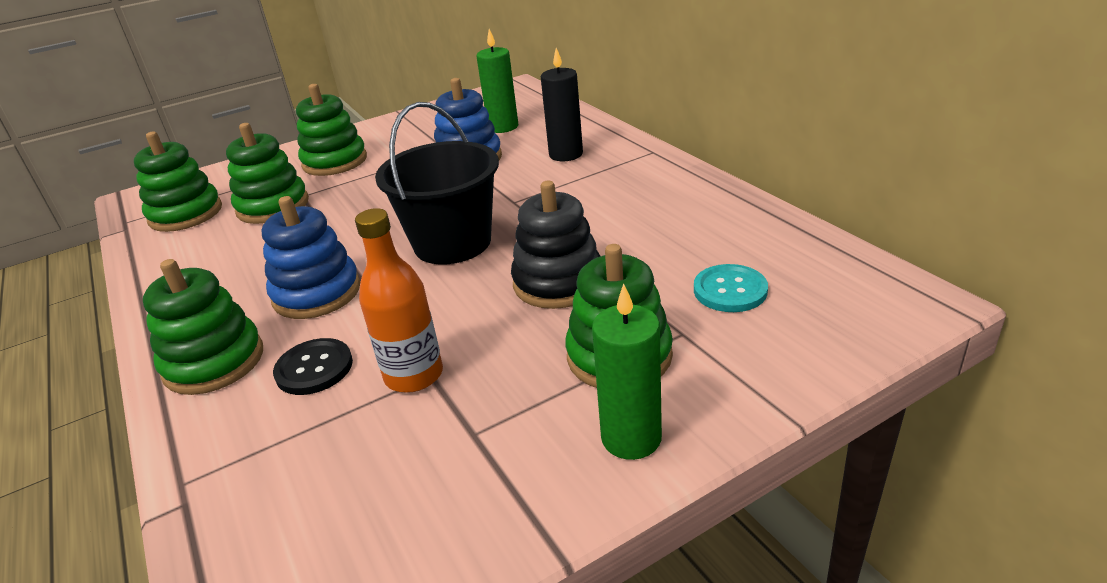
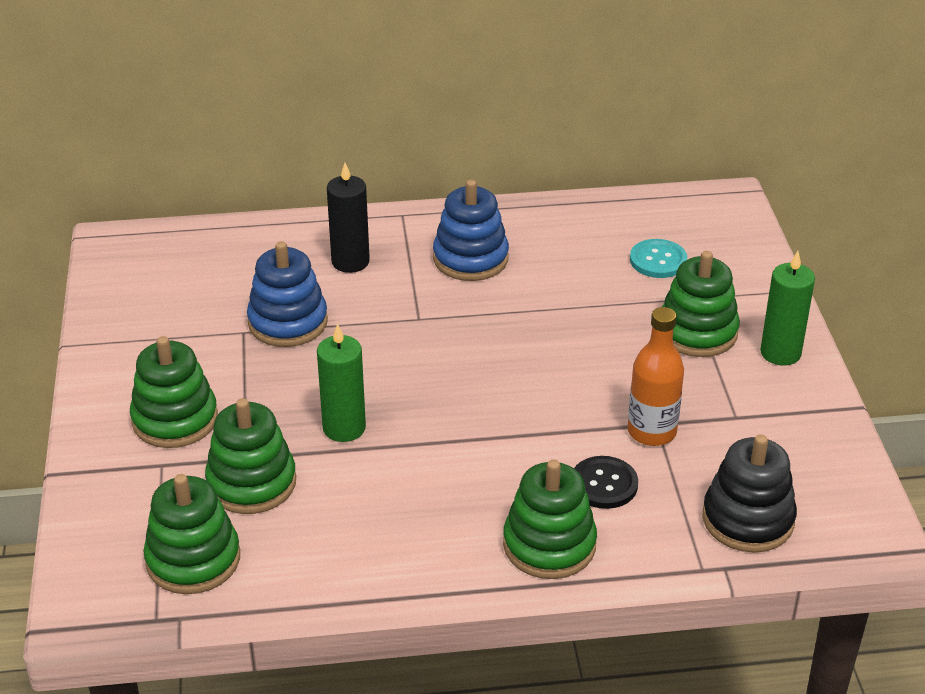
camera: 70 degrees left, 5 degrees up
(317, 293) = (482, 469): blue stacking toy -> blue stacking toy (470, 259)
(452, 243) = (464, 371): black bucket -> none
(503, 127) = (229, 280): green candle -> green candle (344, 428)
(558, 282) = (582, 332): black stacking toy -> black stacking toy (748, 519)

